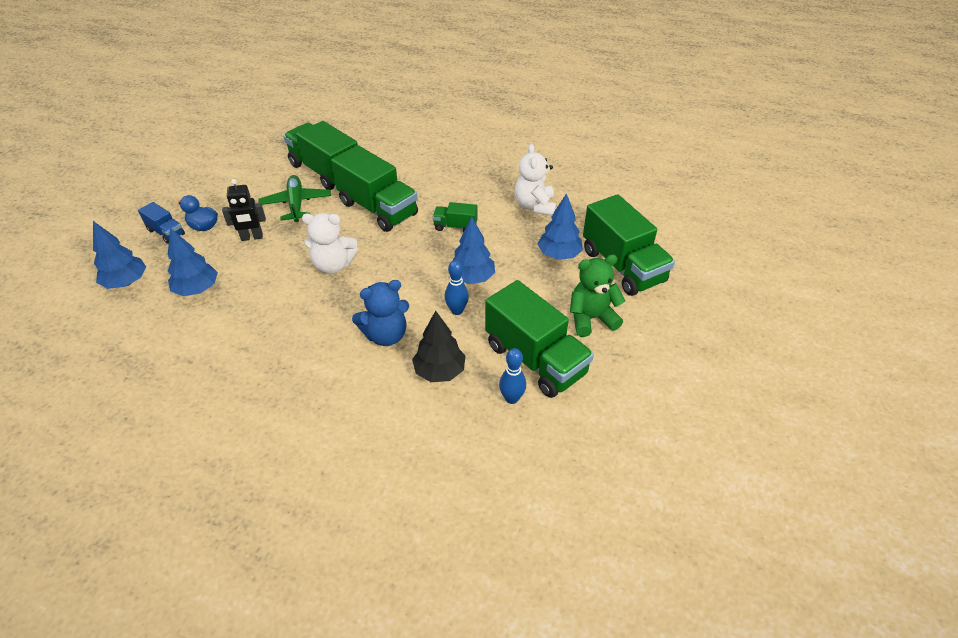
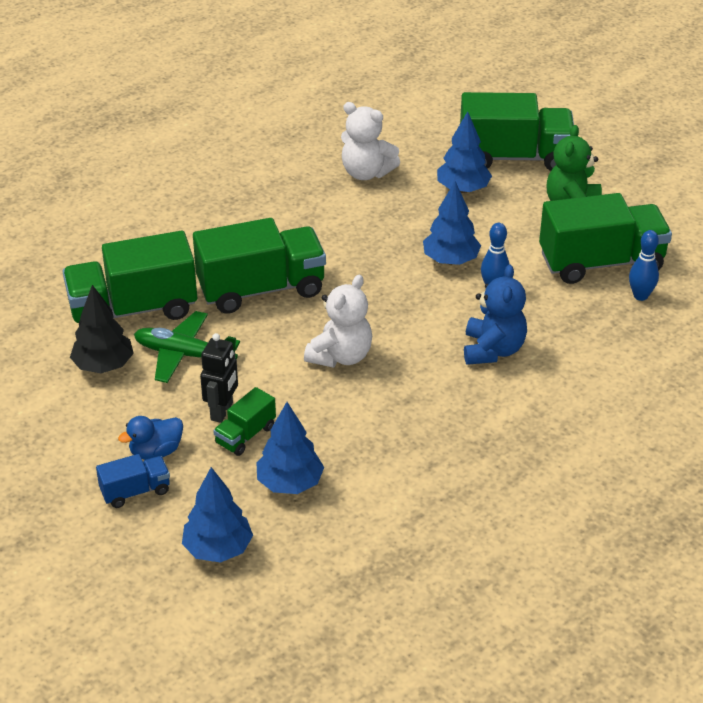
camera: 60 degrees left, 5 degrees down
(439, 371) = (573, 329): black tree -> black tree (103, 366)
(455, 226) = (351, 241): green truck -> green truck (245, 435)

